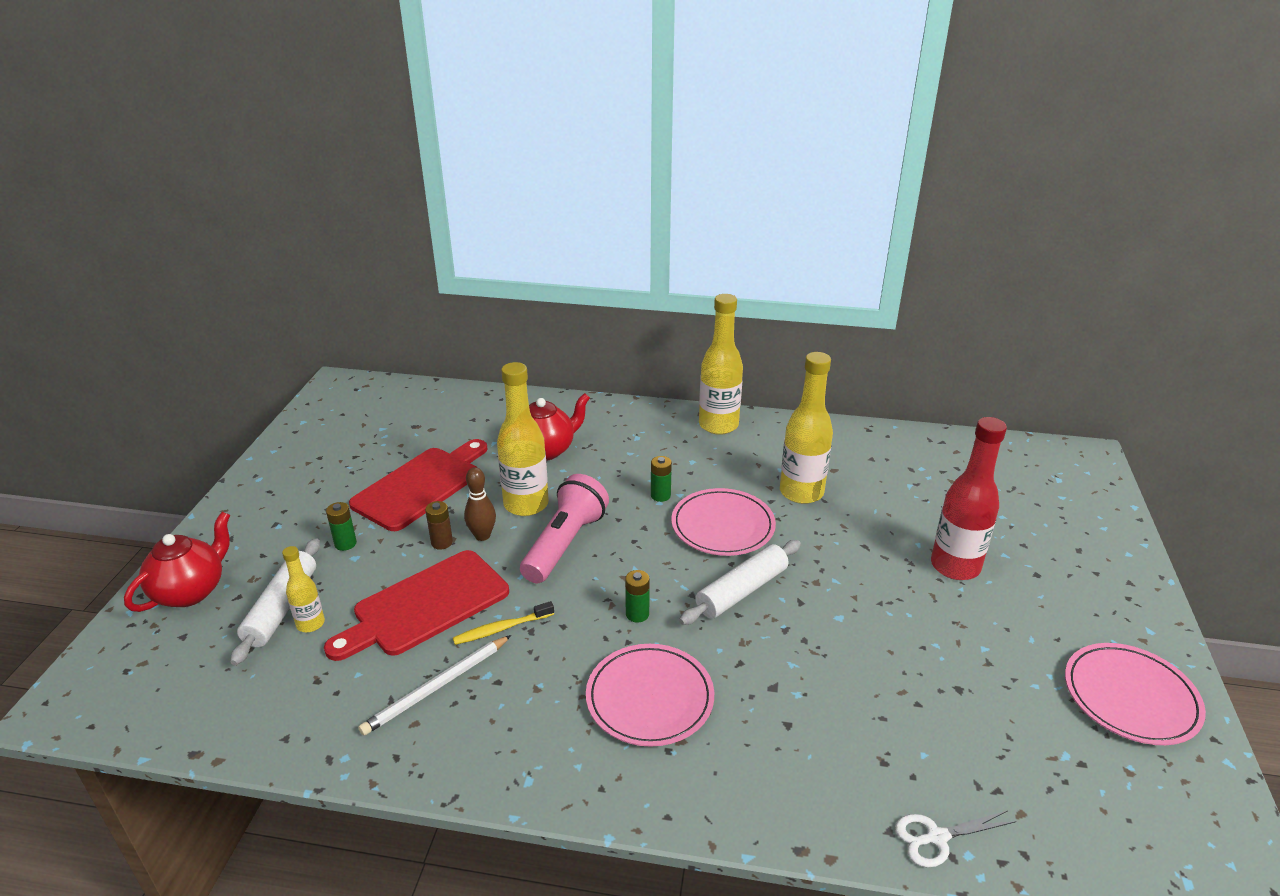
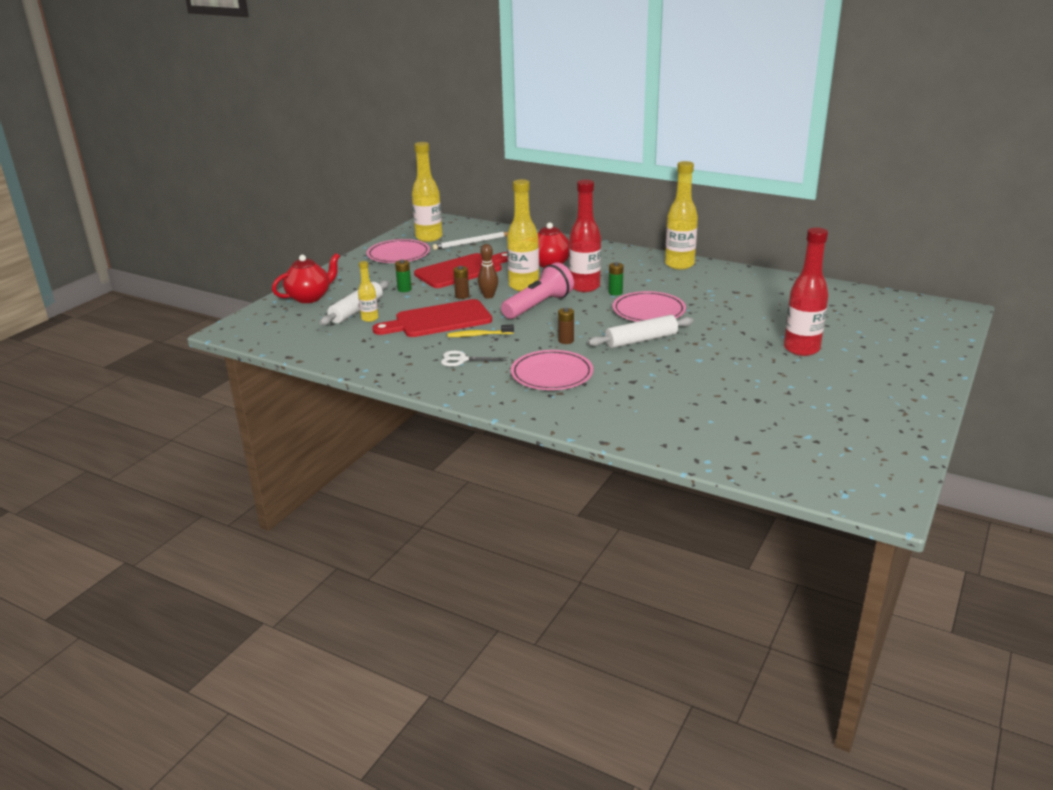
camera: 20 degrees right, 5 degrees down
(437, 687) = (429, 352): white pencil -> white pencil (471, 243)
(613, 491) = (584, 287): none -> red bottle
(637, 614) = (566, 340): green battery -> brown battery
(801, 492) = (716, 302): yellow bottle -> yellow bottle (429, 237)
(937, 837) = (692, 451): white scissors -> white scissors (462, 360)
(1130, 697) = (879, 421): pink plate -> pink plate (398, 254)

